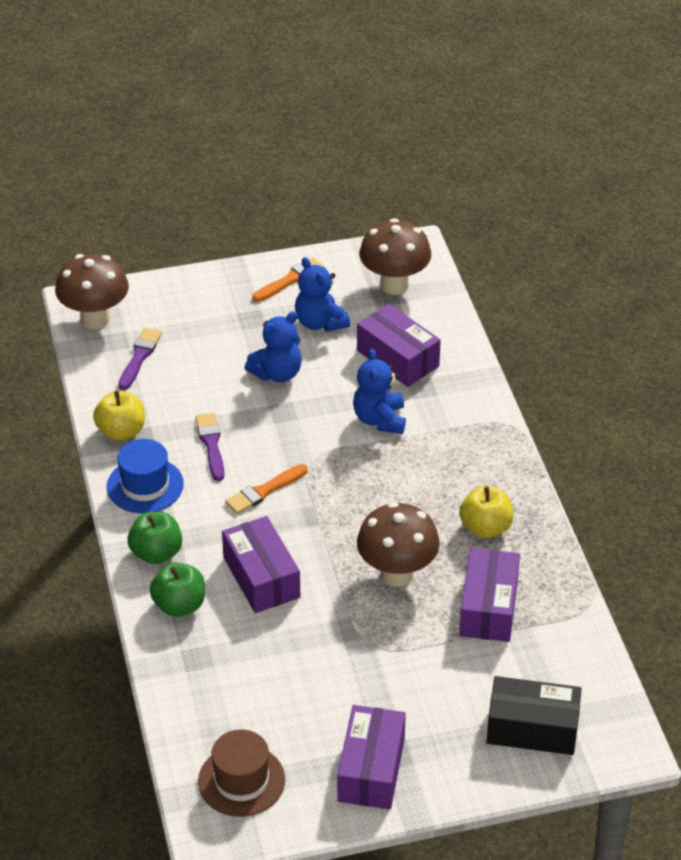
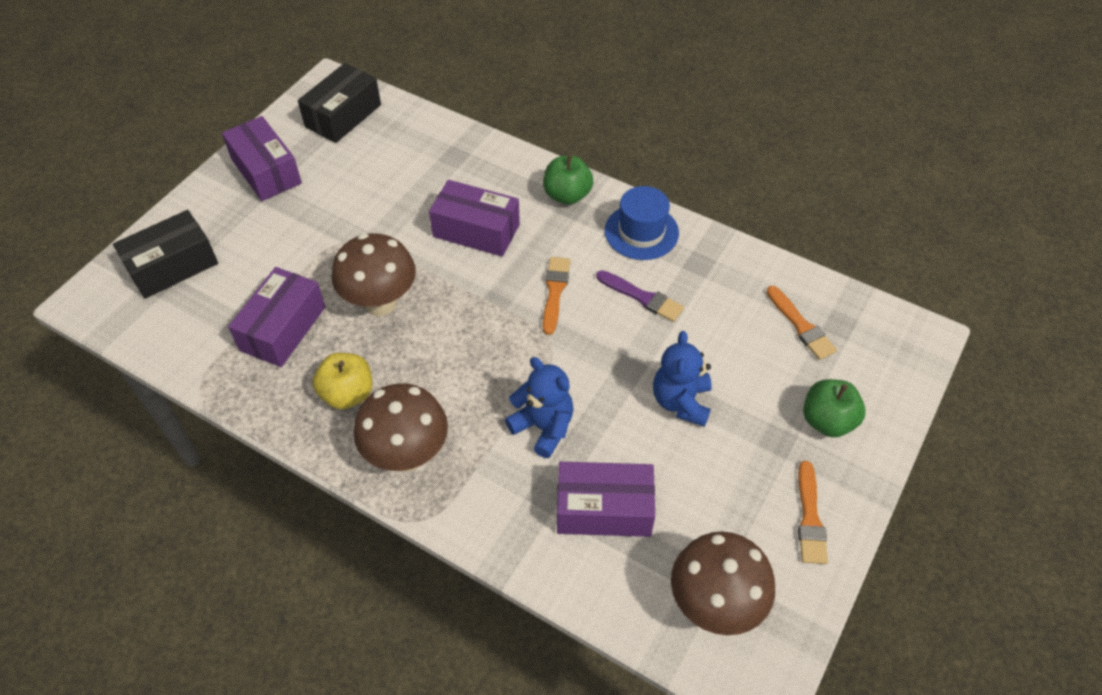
camera: 135 degrees right, 10 degrees up
(95, 319) = (885, 330): brown mushroom -> brown mushroom (407, 455)
(121, 431) = (717, 256): yellow apple -> none
(139, 357) = (801, 326): purple brush -> orange brush
(179, 605) = (507, 176): green apple -> green apple (827, 421)
(241, 780) = (343, 116): brown hat -> black box
(320, 323) = (718, 489): blue teddy bear -> none
(488, 607) = (283, 328): purple box -> purple box turned 60 degrees clockwise

